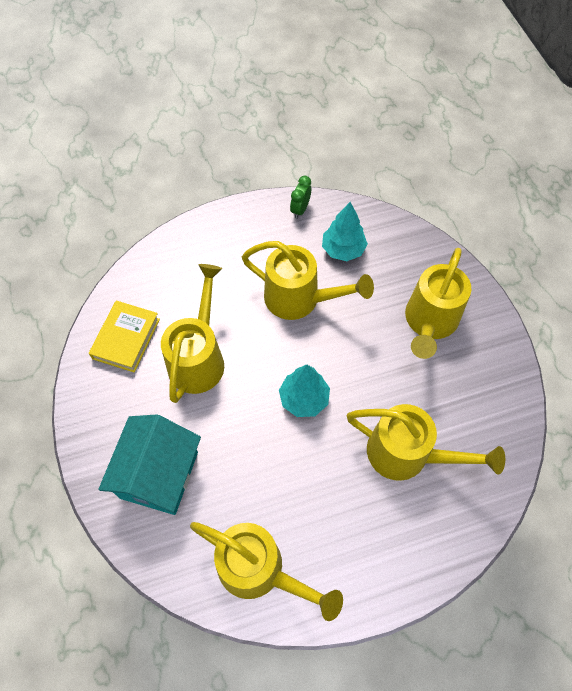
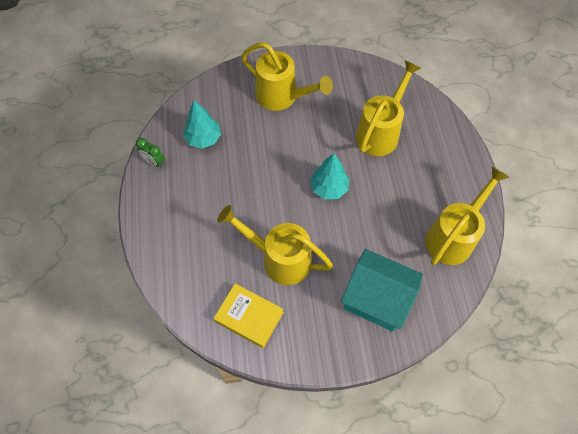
camera: 80 degrees left, 0 degrees up
(299, 299) = (242, 177): yellow watering can -> none

